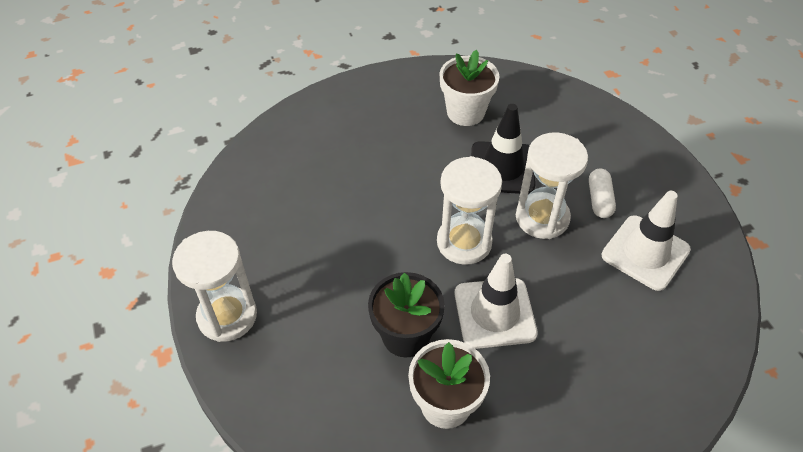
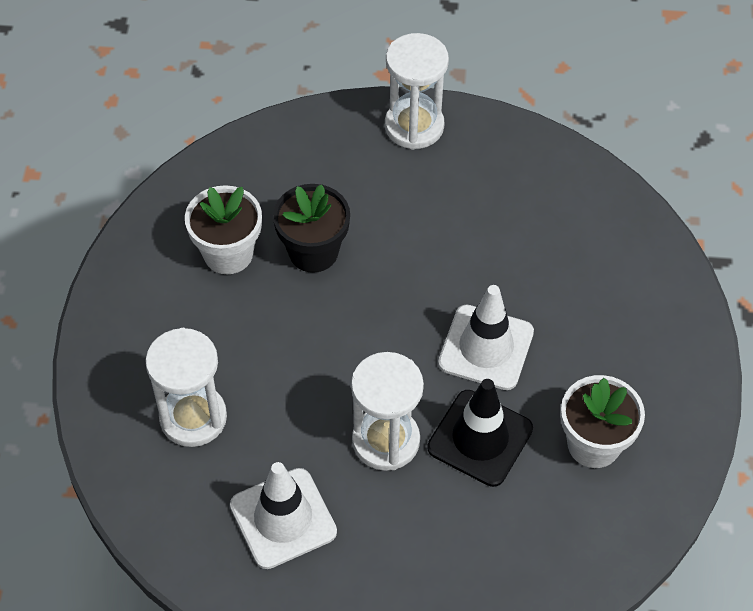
camera: 115 degrees right, 5 degrees up
(464, 242) = (394, 348): white hourglass -> white hourglass (193, 417)
(494, 313) = (294, 335): white traffic cone -> white traffic cone (486, 347)
(599, 200) = (379, 516): white capsule -> none

